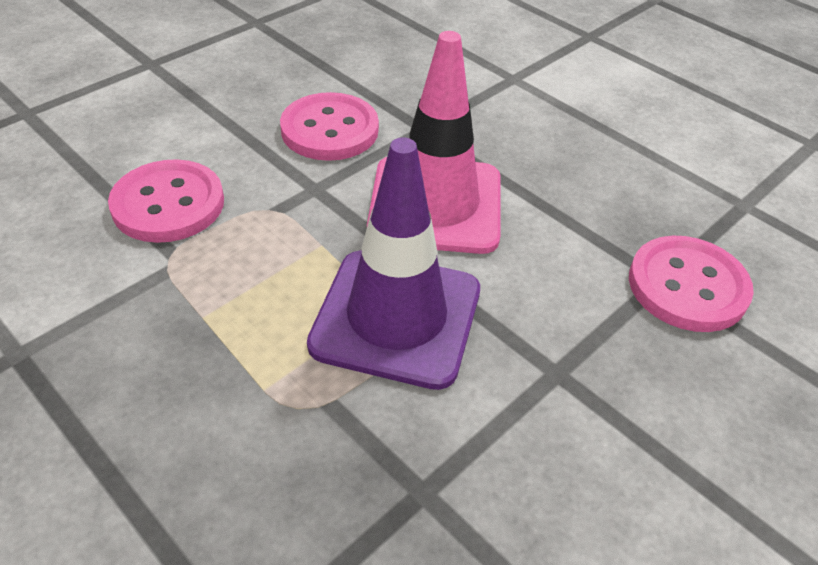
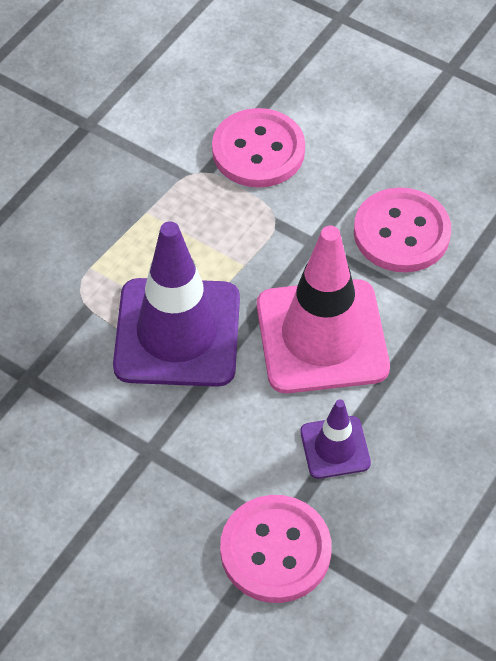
camera: 80 degrees right, 10 degrees up
(569, 221) = (335, 447): none -> purple traffic cone

